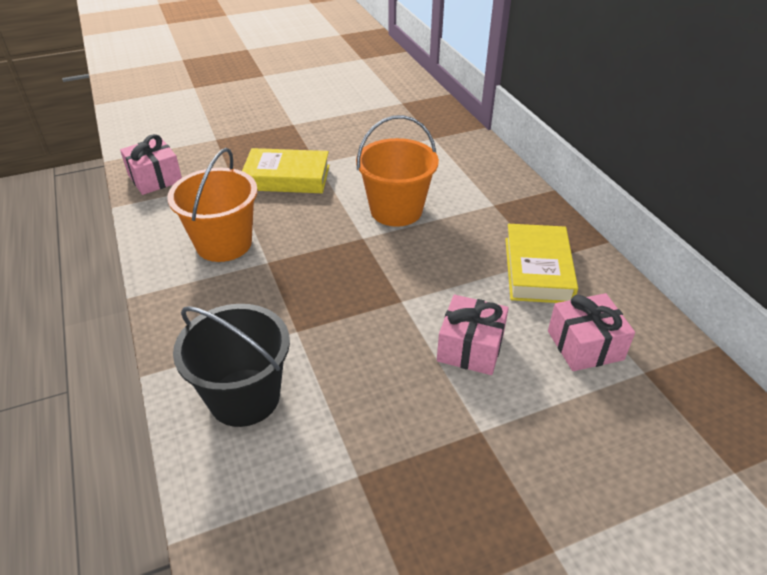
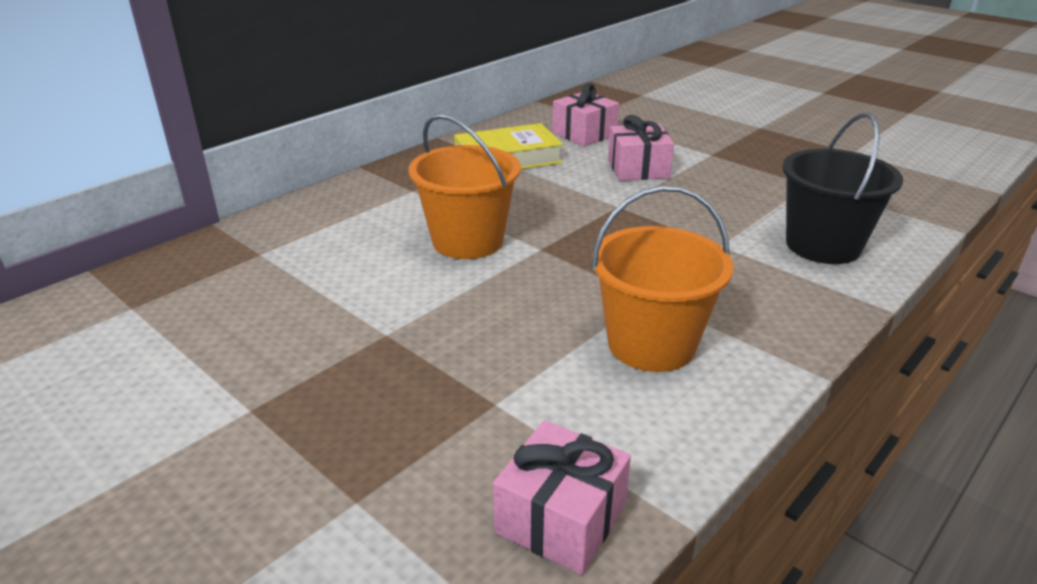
camera: 115 degrees left, 10 degrees down
(287, 177) = (448, 348): yellow book -> none

